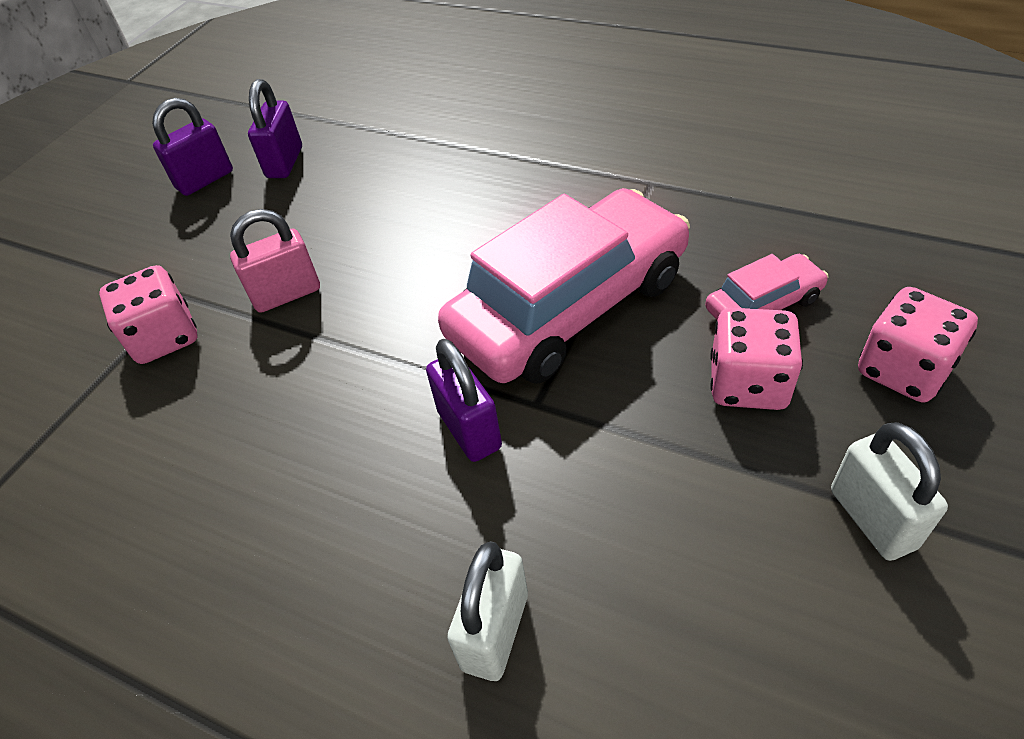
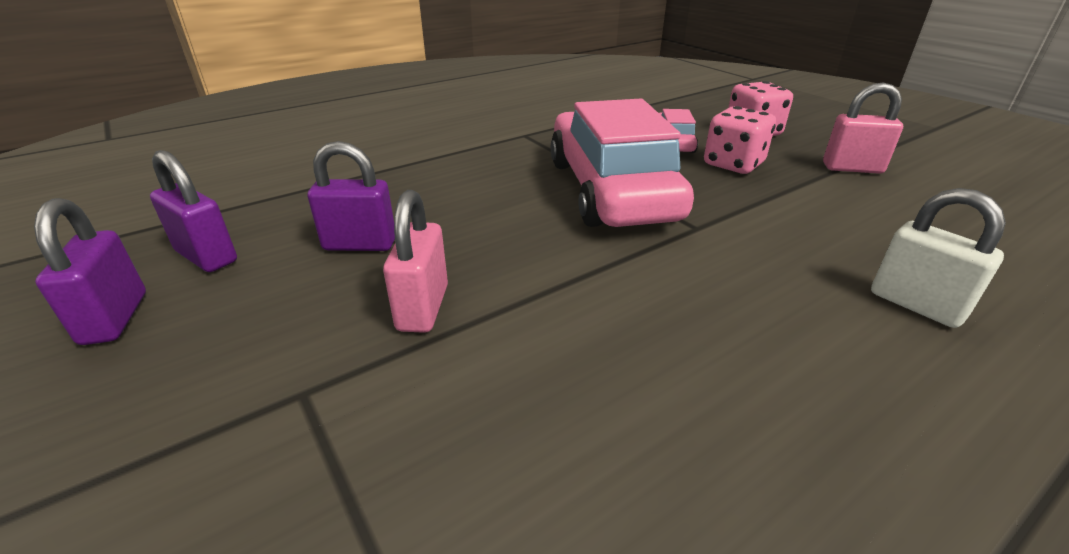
camera: 65 degrees left, 15 degrees down
(164, 337) = (366, 426): pink dice -> none
(469, 429) = (703, 259): purple padlock -> purple padlock (360, 244)
(872, 518) = (852, 168): white padlock -> pink padlock

